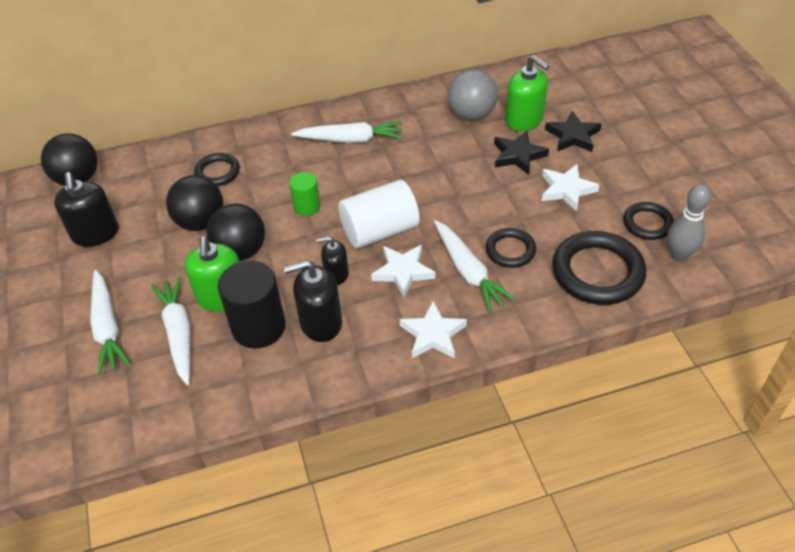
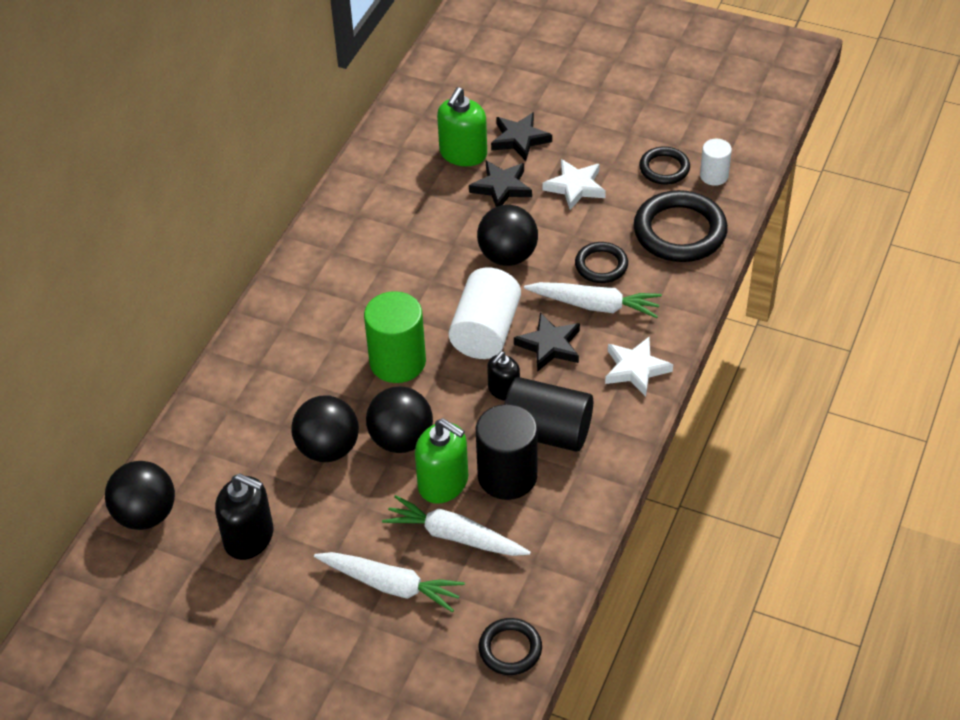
camera: 50 degrees left, 0 degrees up
(217, 172) = (271, 400): black ring -> black ring (510, 649)
(307, 206) = (397, 362): green cylinder -> green cylinder, size x1.81
(321, 322) = (547, 432): black soap dispenser -> black cylinder
(350, 140) = (345, 280): white carrot -> none
(403, 272) = (549, 345): white star -> black star
(460, 198) = (508, 256): none -> black ball
(471, 114) = (414, 181): grey ball -> none
(524, 120) = (463, 154): green soap dispenser -> green soap dispenser turned 120 degrees clockwise
(679, 255) = (714, 176): grey bowling pin -> white cylinder

